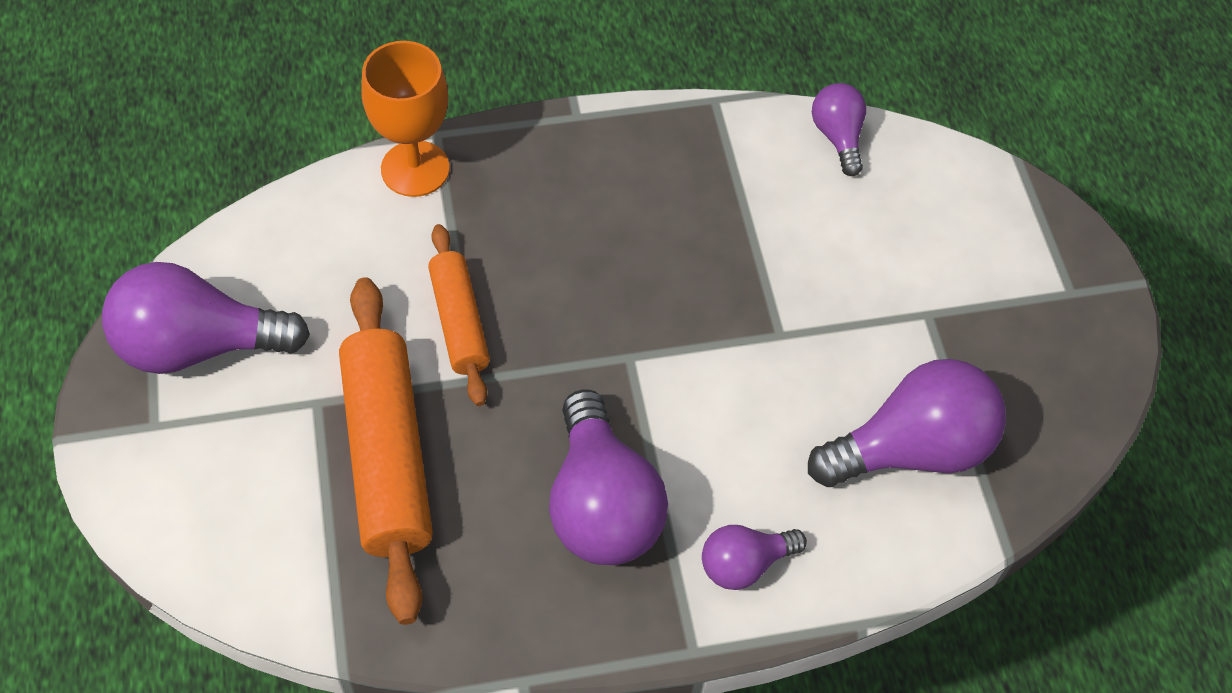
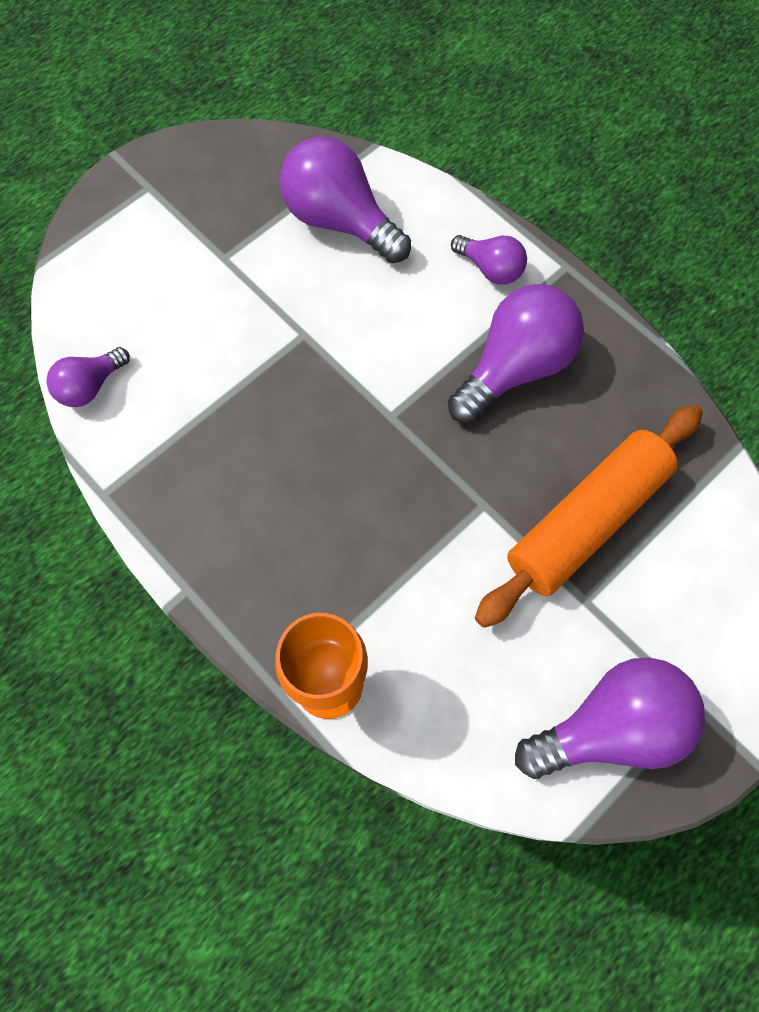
camera: 120 degrees left, 10 degrees up
(199, 345) = (611, 728): purple light bulb -> purple light bulb turned 75 degrees counterclockwise
(459, 322) = (447, 547): orange rolling pin -> none

